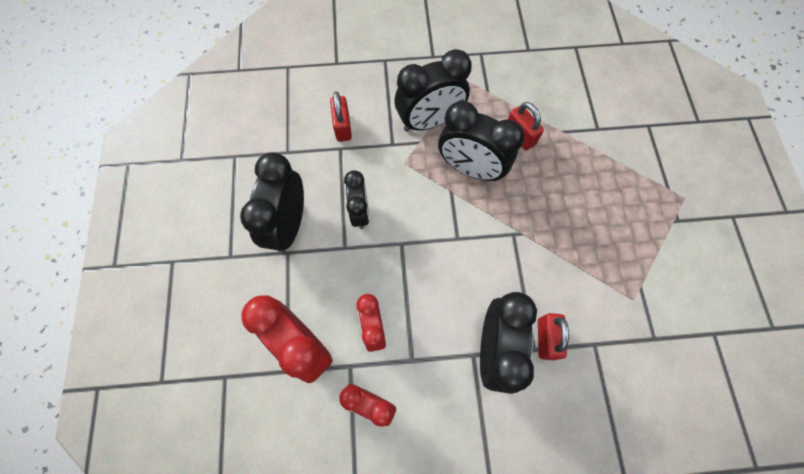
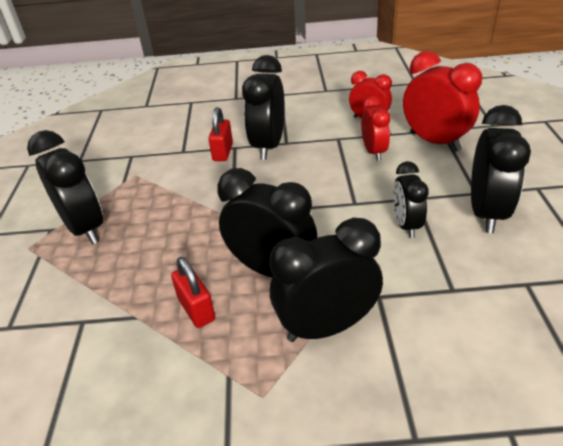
camera: 175 degrees left, 30 degrees down
(342, 127) = (458, 316): red padlock -> none
(646, 220) = (84, 228): none -> black clock

